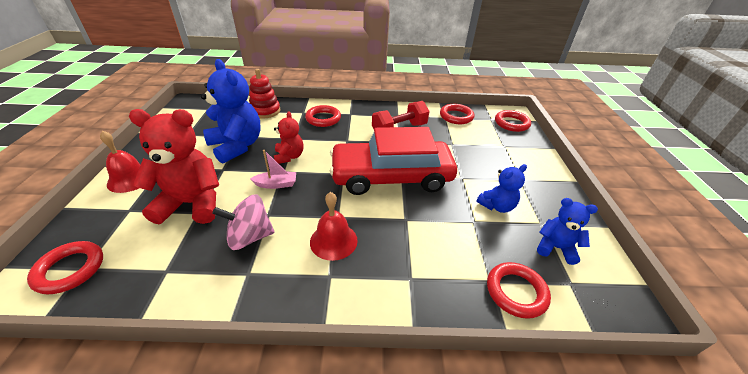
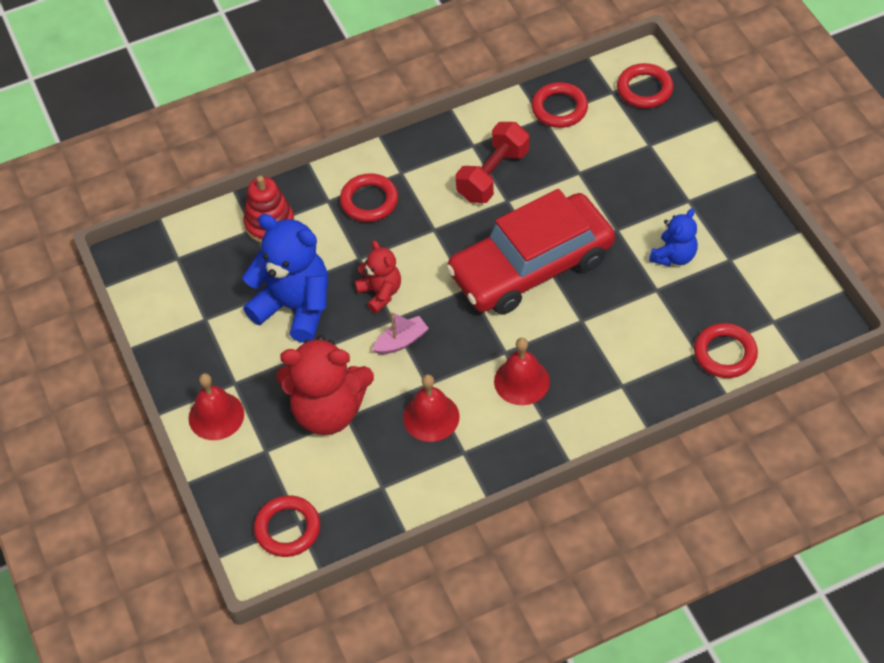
camera: 20 degrees left, 15 degrees up
(192, 203) = (328, 410): red teddy bear -> red teddy bear turned 150 degrees counterclockwise
(250, 237) = (431, 417): pink spinning top -> red bell
(555, 248) = (750, 285): blue teddy bear -> none

